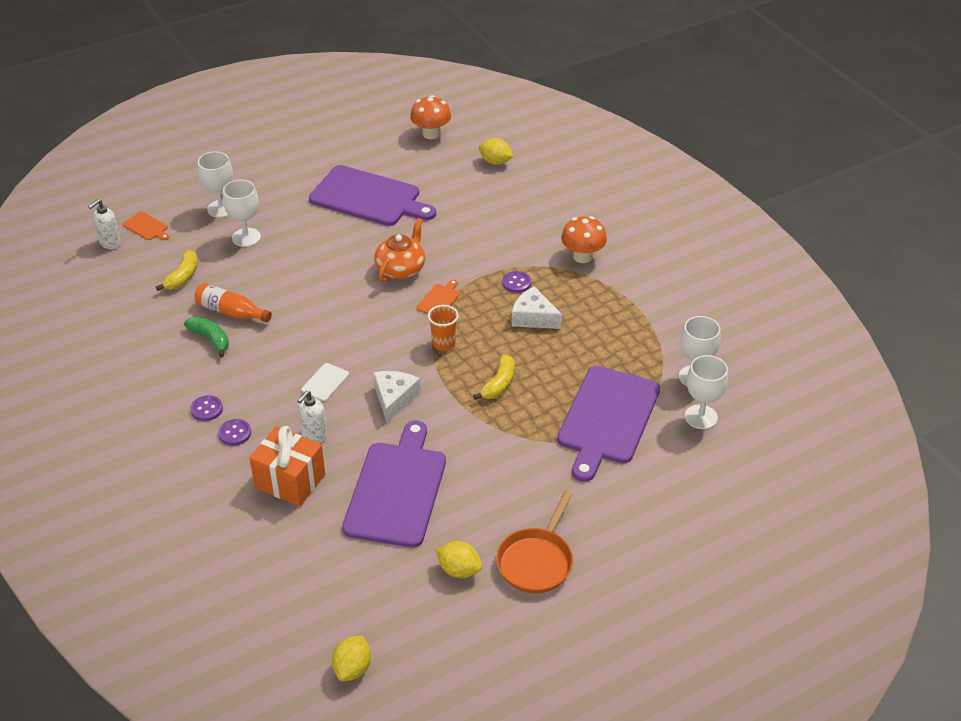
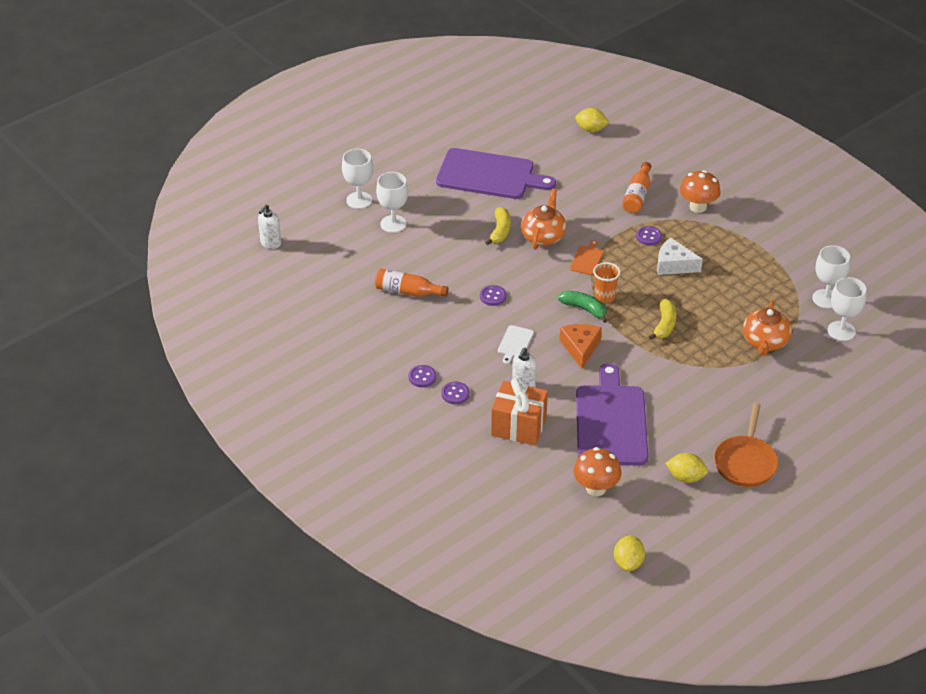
camera: 10 degrees left, 0 degrees up
(146, 227) = (298, 225): orange cutting board -> none
(183, 277) = (351, 266): yellow banana -> yellow banana (500, 231)
(210, 339) = (400, 317): green banana -> green banana (584, 309)
(320, 328) = (493, 296): none -> purple button
(394, 399) = (580, 348): white cheese -> orange cheese
(431, 134) = (523, 109): orange mushroom -> orange mushroom (596, 488)
(520, 237) = (637, 195): none -> orange bottle
(607, 418) = (765, 342): purple cutting board -> orange teapot

